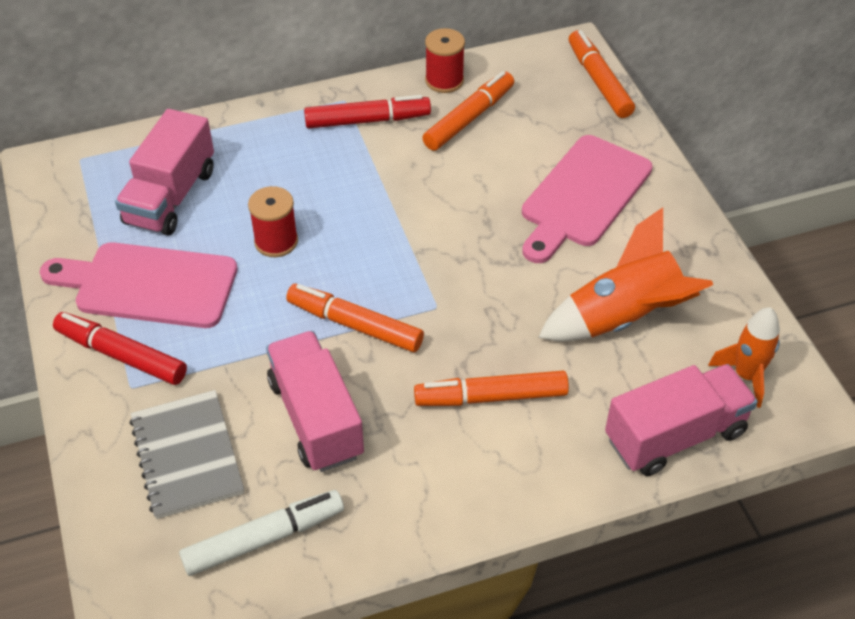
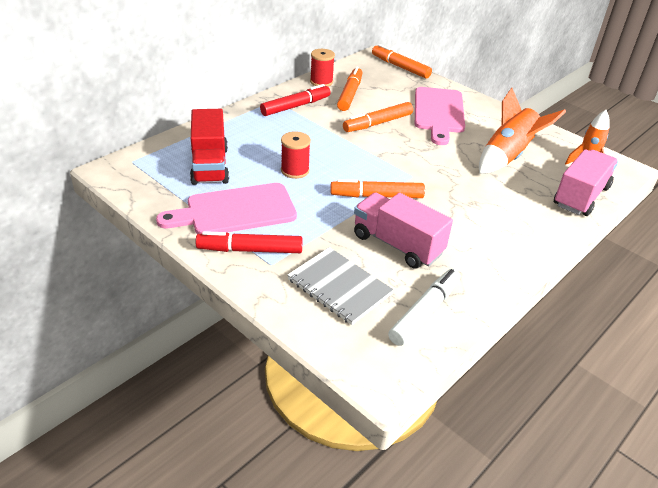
camera: 30 degrees left, 10 degrees down
(170, 196) = (210, 165): pink truck -> red truck
(491, 397) = (479, 207): orange marker -> orange marker (378, 123)

